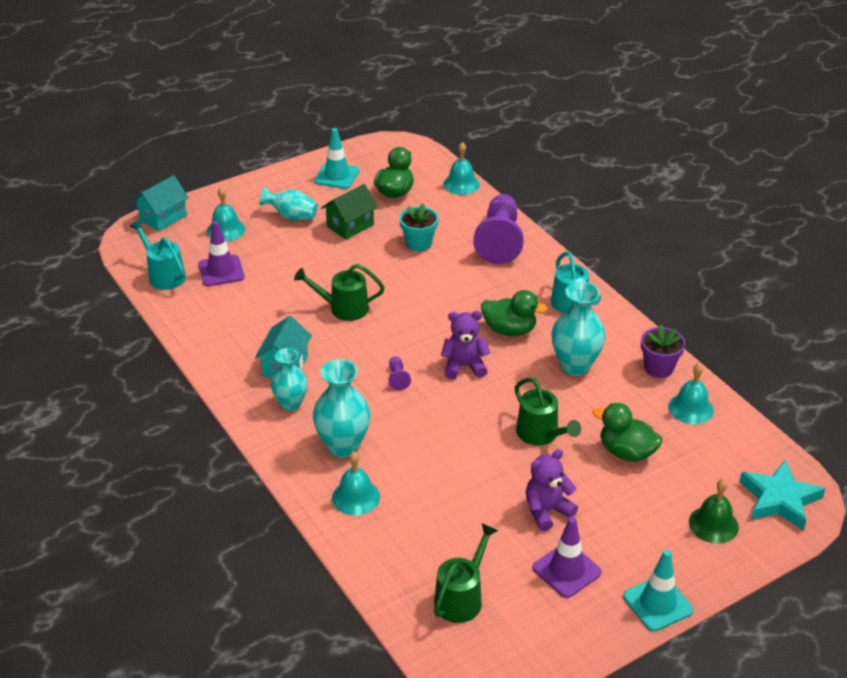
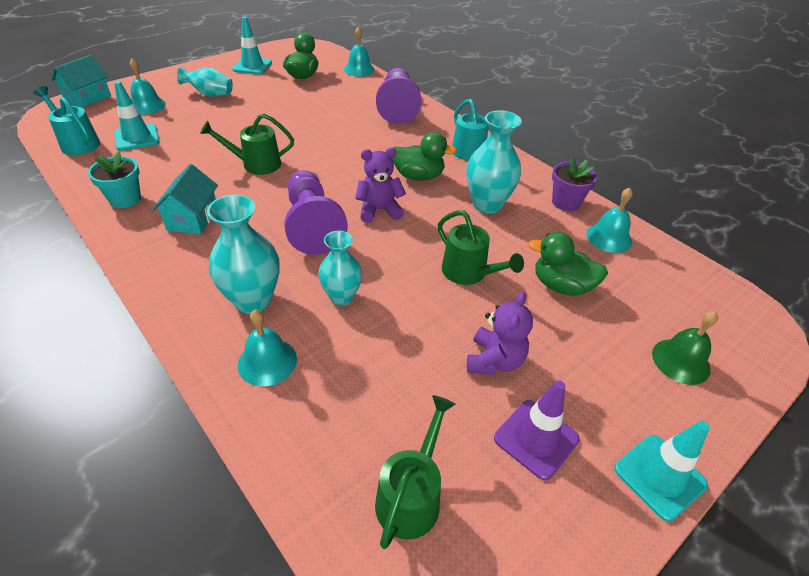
camera: 10 degrees left, 5 degrees up
(221, 271) = (137, 138): purple traffic cone -> turquoise traffic cone
(290, 404) = (195, 257): turquoise vase -> turquoise vase (341, 296)
(350, 226) = (263, 100): green house -> none
(397, 378) = (312, 225): purple pawn -> purple pawn, size x2.50
(418, 243) = (326, 111): turquoise flower pot -> turquoise flower pot (125, 199)
(547, 511) = (494, 360): purple teddy bear -> purple teddy bear turned 150 degrees clockwise
(779, 499) = (735, 326): turquoise star -> none

